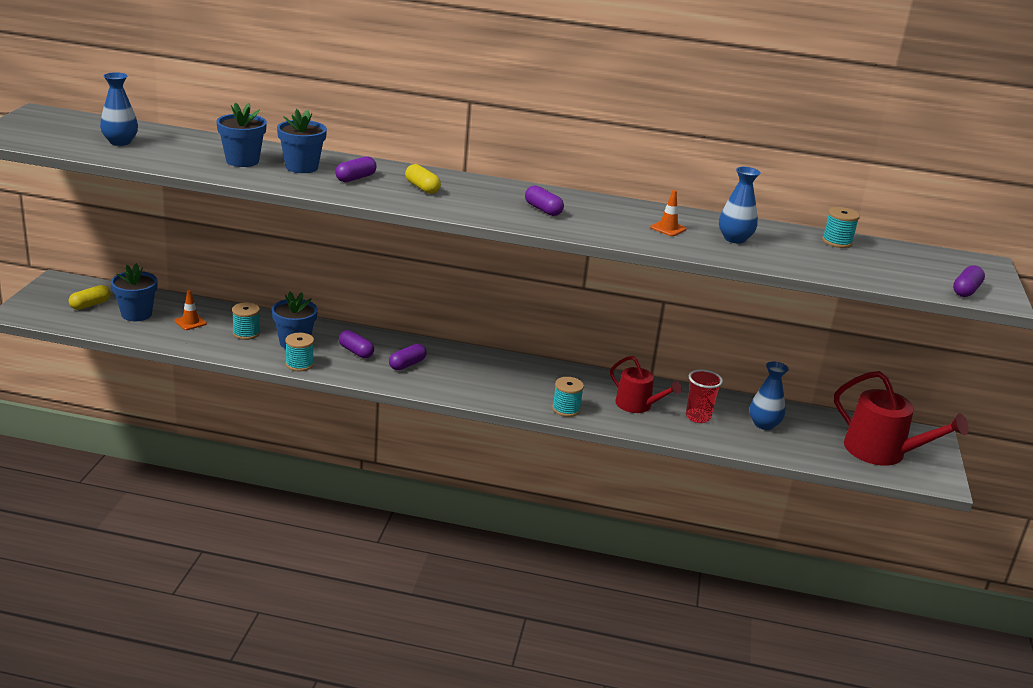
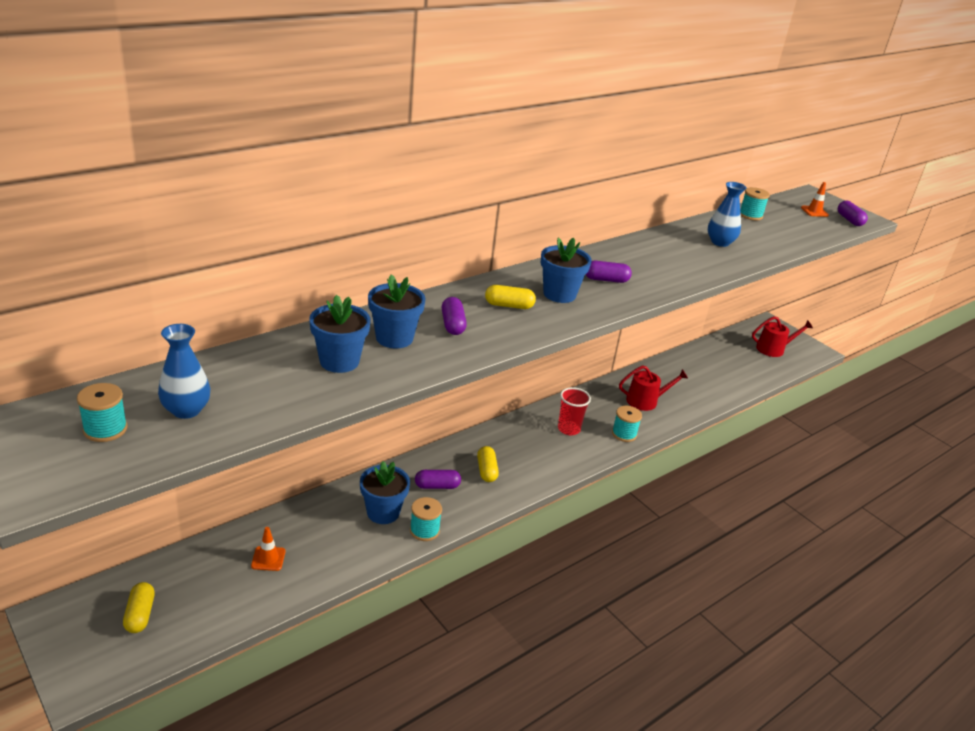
camera: 50 degrees left, 5 degrees up
(136, 314) = (205, 589): blue flower pot -> blue flower pot (559, 294)
(246, 333) = (332, 533): turquoise spool -> turquoise spool (105, 429)
(407, 364) = (486, 470): purple capsule -> yellow capsule
(668, 228) = (683, 254): orange traffic cone -> orange traffic cone (814, 211)
(698, 417) = (681, 387): red cup -> red cup (568, 429)
(764, 424) = (710, 368): blue vase -> none
(882, 452) = (773, 349): red watering can -> red watering can, size x0.63

